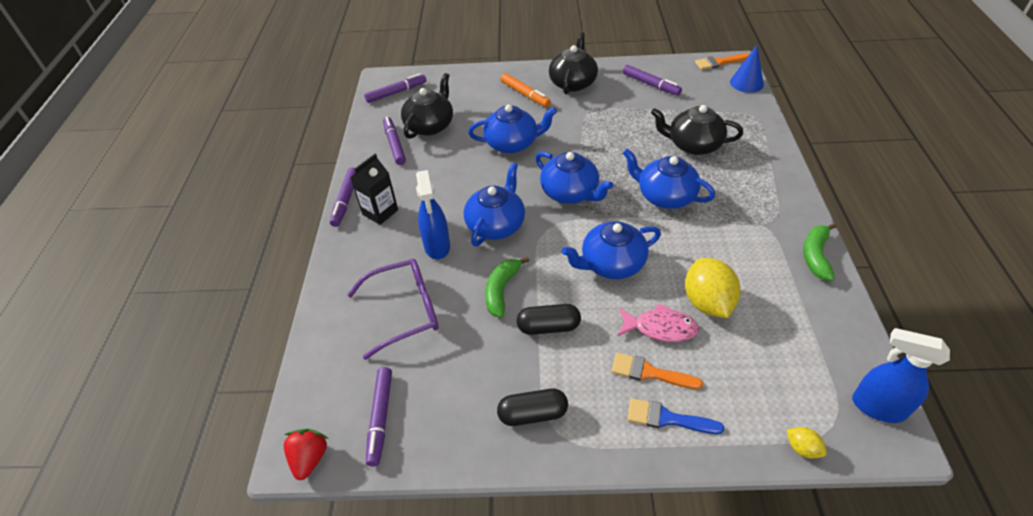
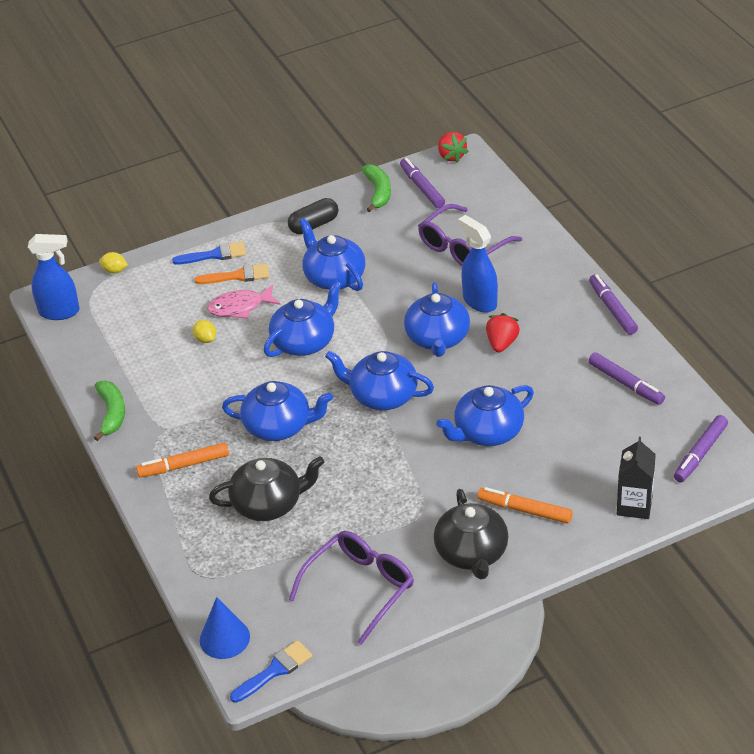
camera: 155 degrees right, 5 degrees down
(380, 212) = (565, 311): black carton -> black carton (634, 505)
(430, 125) = (607, 421): black teapot -> none
(450, 202) = (502, 343): none -> red strawberry
(501, 290) = (392, 288): green banana -> green banana (378, 192)
(548, 327) = (334, 277): black capsule -> blue teapot
(651, 84) = (360, 587): purple marker -> purple glasses
(707, 302) = (205, 339): yellow lemon -> yellow lemon, size x0.47
(719, 62) = (275, 670): orange brush -> blue brush
(754, 190) = (184, 465): none -> orange marker

